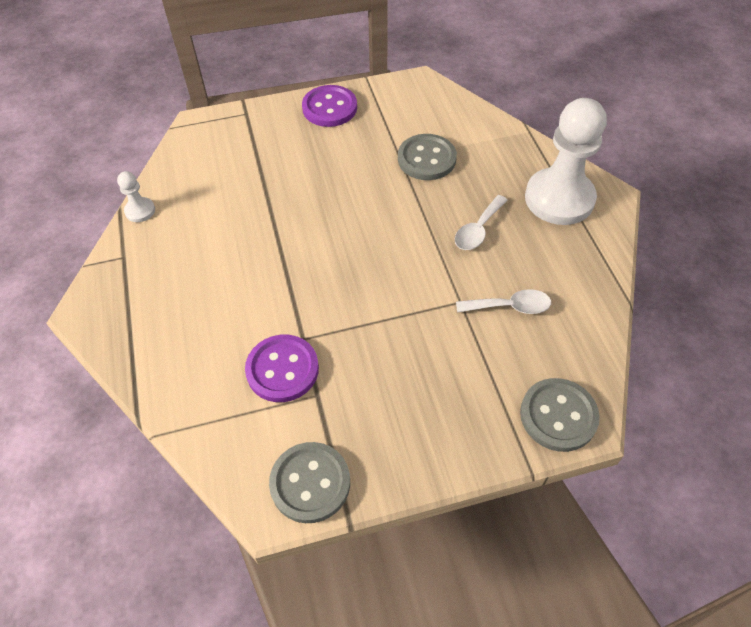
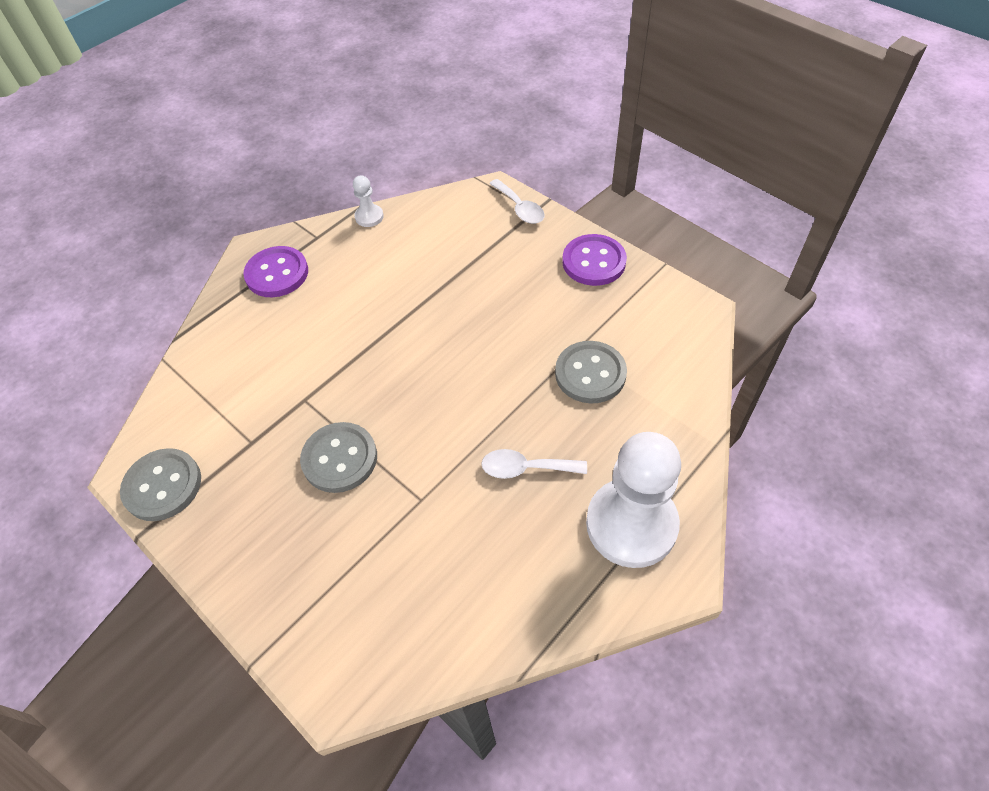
camera: 60 degrees right, 0 degrees up
(282, 369) = (263, 403): purple button -> purple button (277, 273)
(510, 307) = (441, 548): white spoon -> white spoon (520, 208)
(558, 416) = (328, 659): grey button -> grey button (340, 458)

